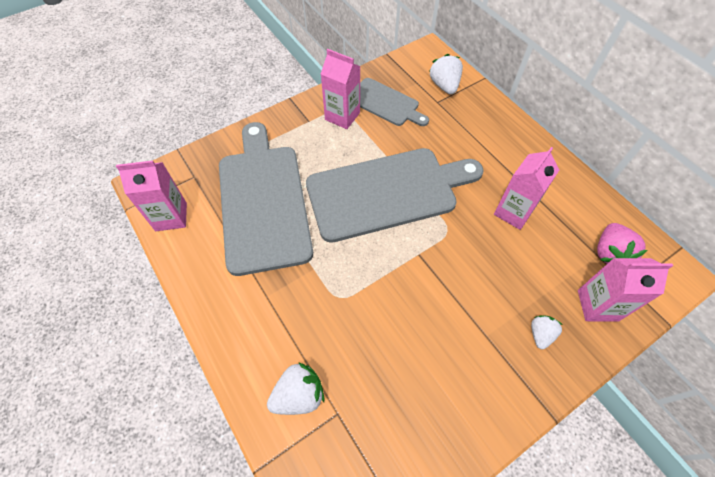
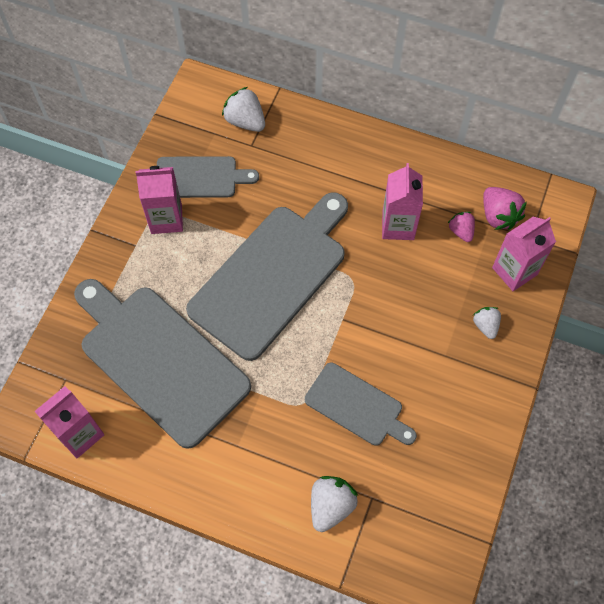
camera: 35 degrees left, 5 degrees up
(381, 328) = (357, 406): none -> grey cutting board
(566, 246) = (461, 231): none -> pink strawberry

